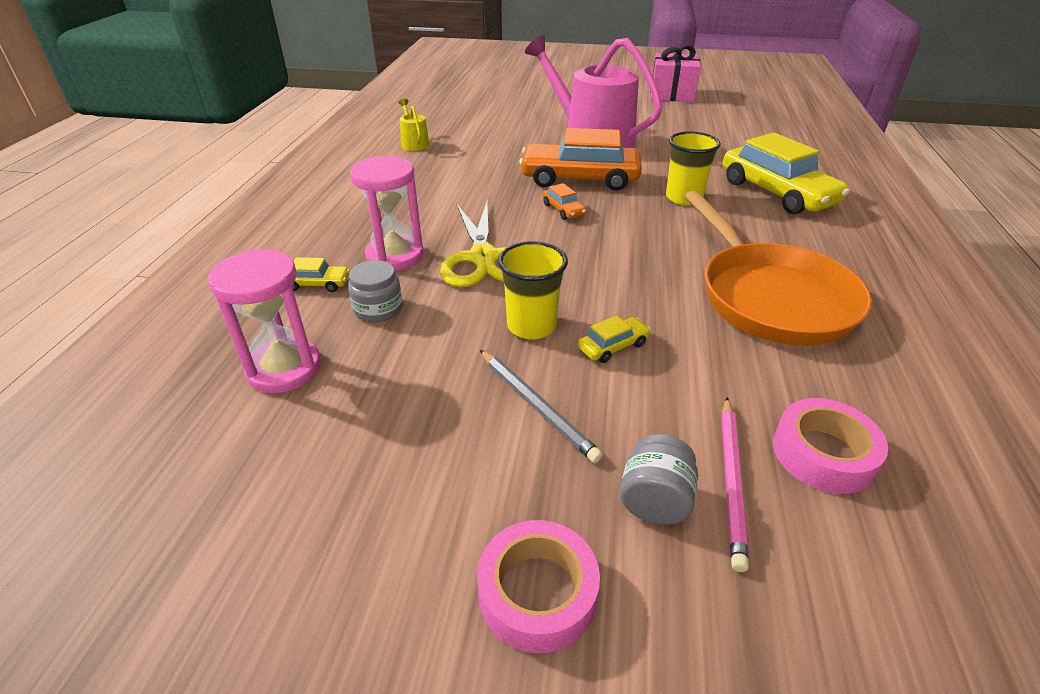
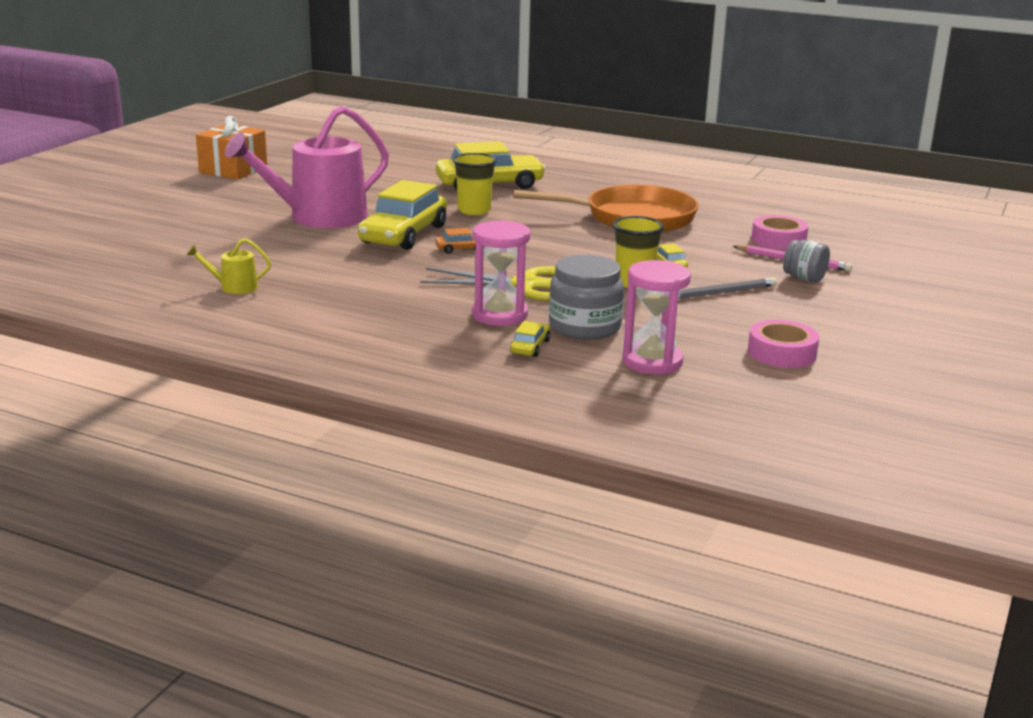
camera: 75 degrees left, 15 degrees down
(378, 309) = (584, 327): grey jar -> grey jar, size x1.68
(537, 592) = (859, 310): pink tape -> pink tape (781, 353)
(580, 178) = (404, 235): orange car -> yellow car
(672, 94) = (233, 170): pink gift -> orange gift

